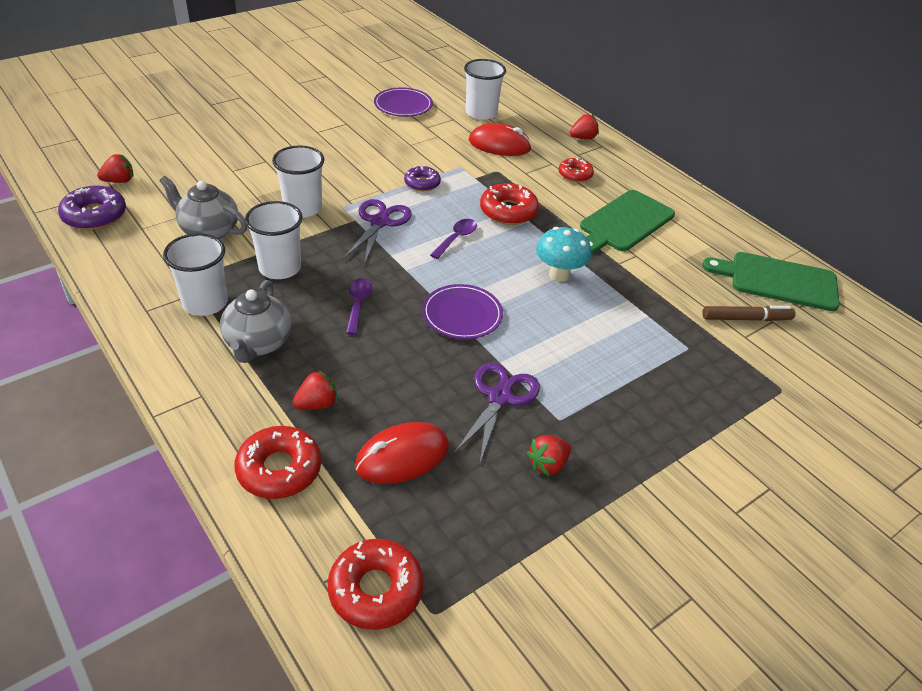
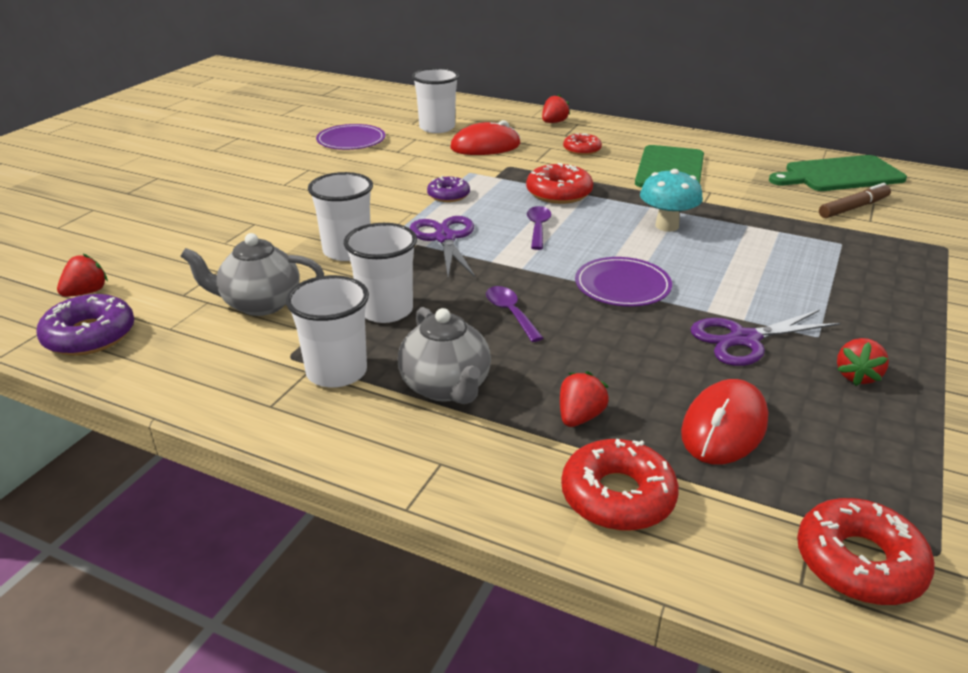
camera: 25 degrees left, 10 degrees down
(499, 397) = (744, 339): purple scissors -> purple scissors turned 105 degrees counterclockwise

